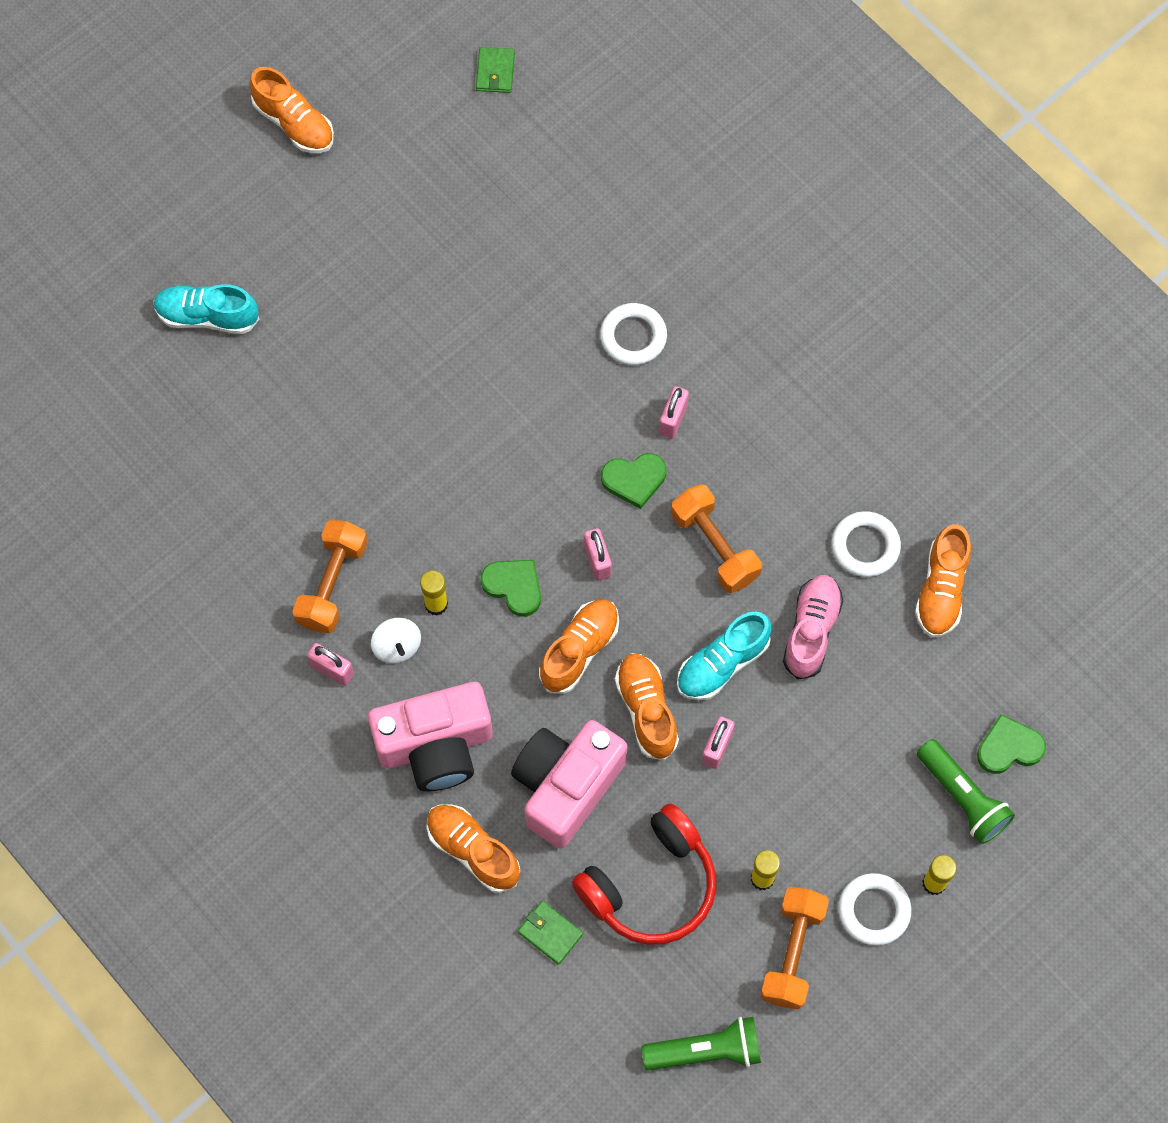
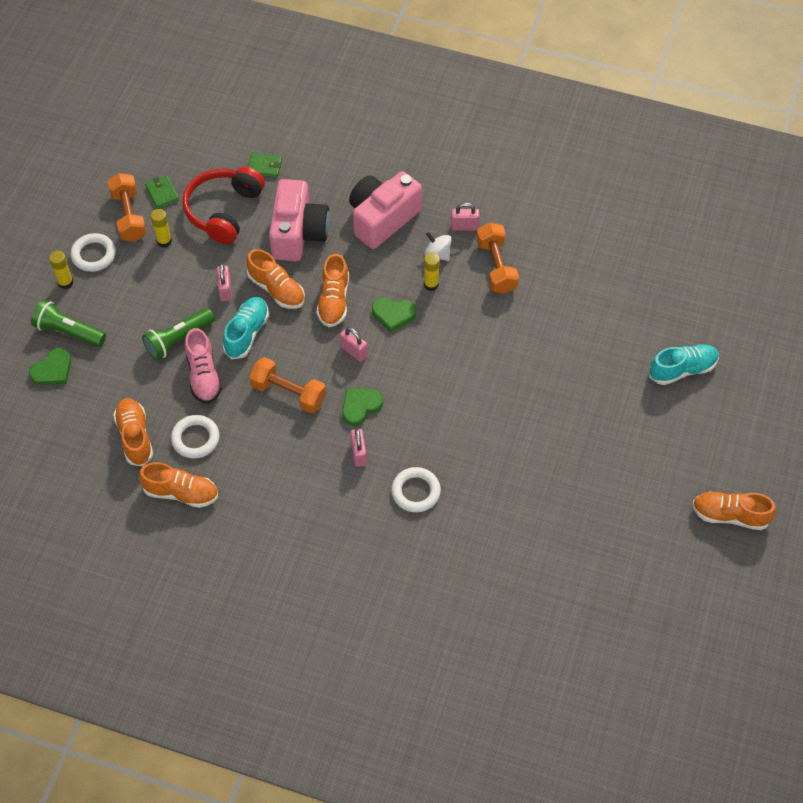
camera: 150 degrees right, 10 degrees down
(473, 851) = (329, 182): orange shoe -> orange shoe (181, 493)
(495, 72) = (628, 625): green wallet -> green wallet (162, 193)
(706, 1050) = (152, 156): green flashlight -> green flashlight (178, 340)

